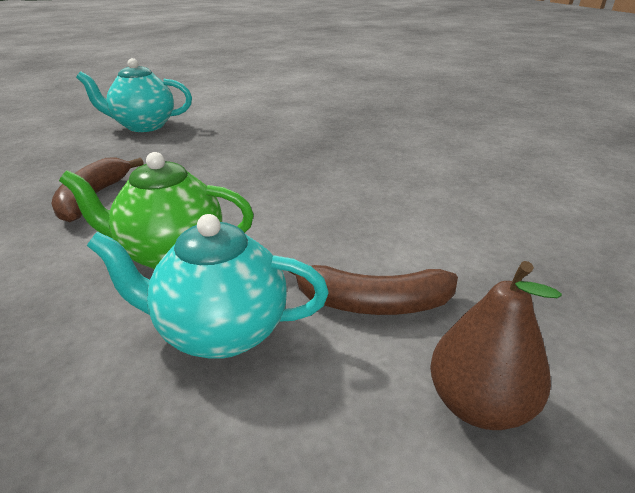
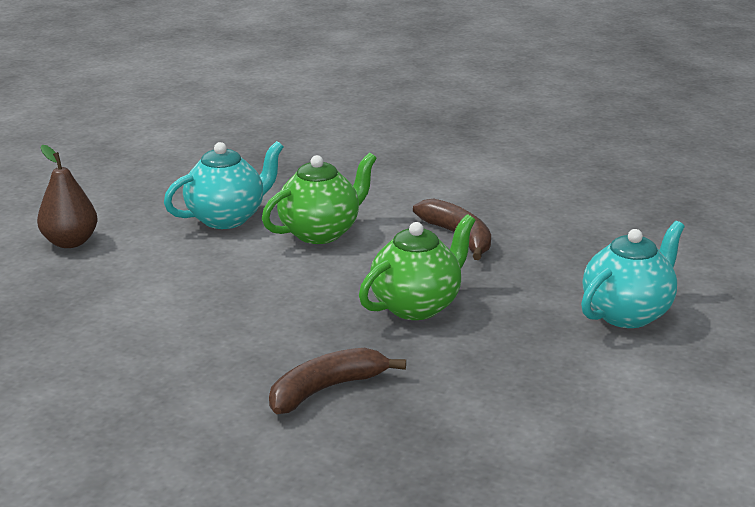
camera: 140 degrees right, 5 degrees down
(230, 166) = (417, 306): none -> green teapot
(372, 303) = (157, 258): brown banana -> brown banana (326, 389)

